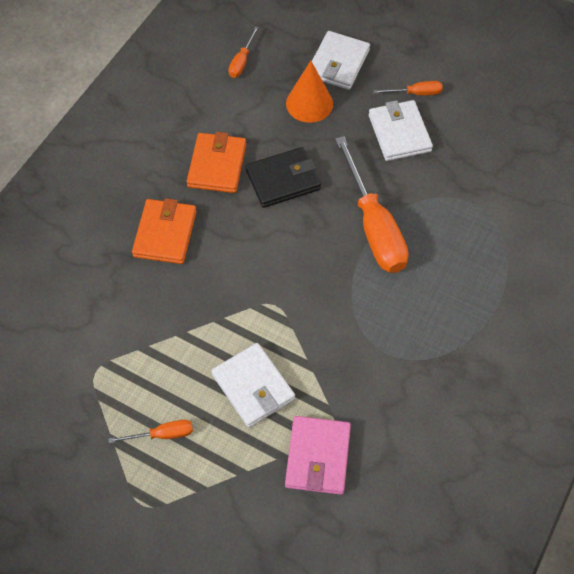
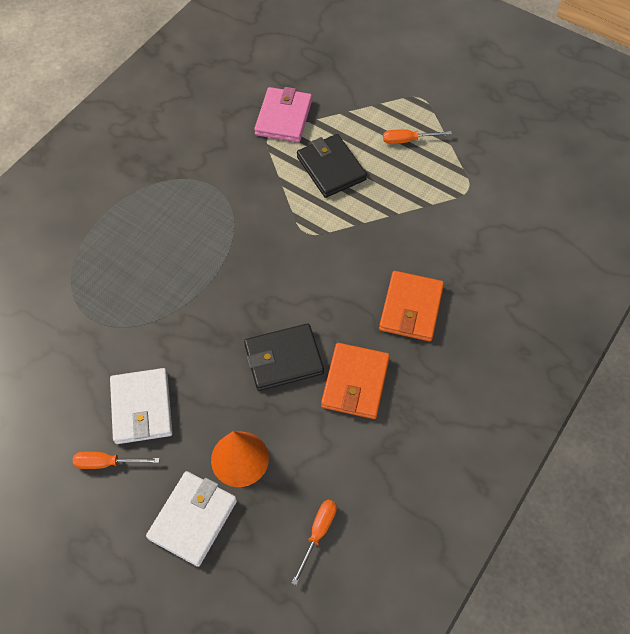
camera: 175 degrees left, 0 degrees up
(253, 387) = (331, 168): white wallet -> black wallet
(374, 226) = (197, 300): orange screwdriver -> none

